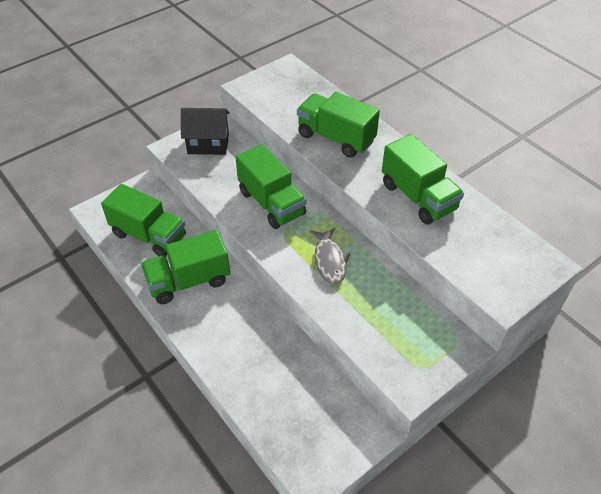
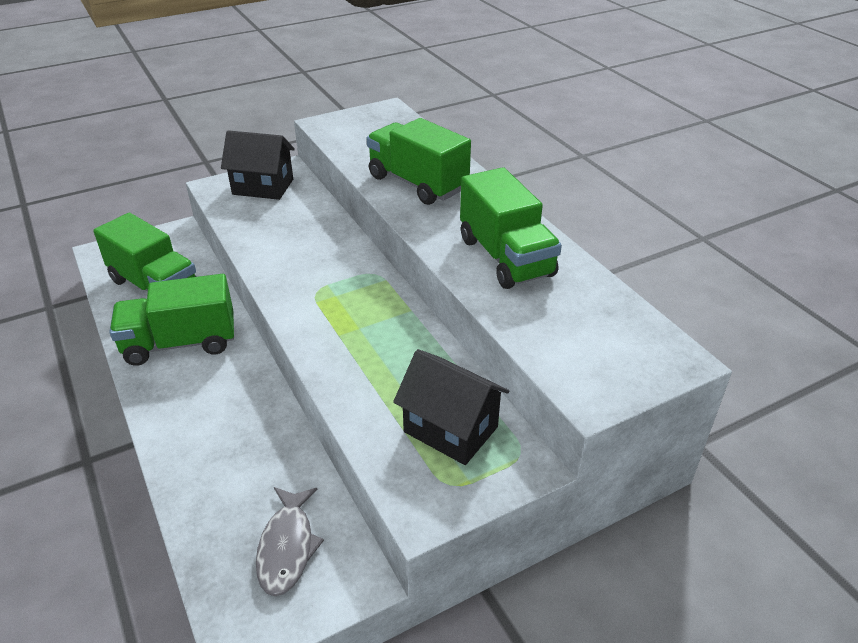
camera: 10 degrees right, 10 degrees down
(271, 203) = (315, 256): green truck -> none
(330, 261) = (366, 330): grey fish -> grey fish (287, 547)
(410, 328) = (450, 429): none -> black house

